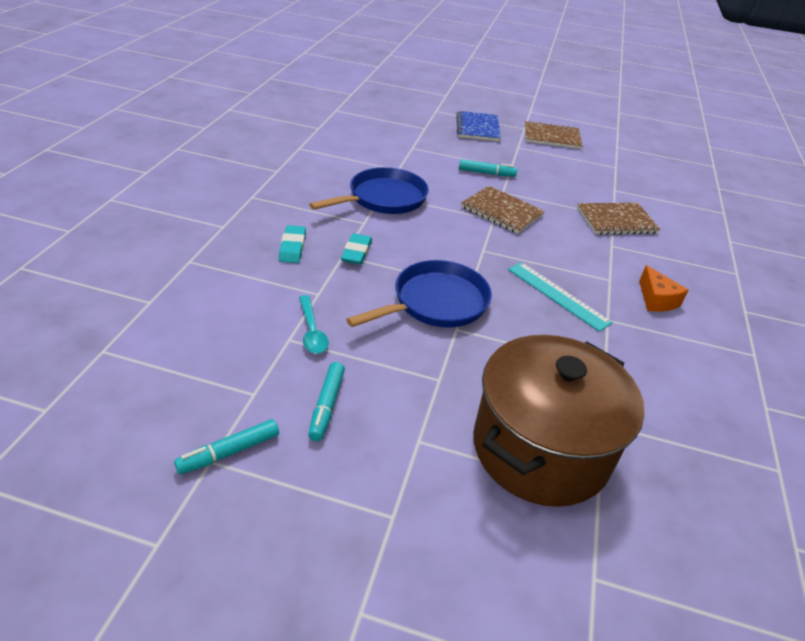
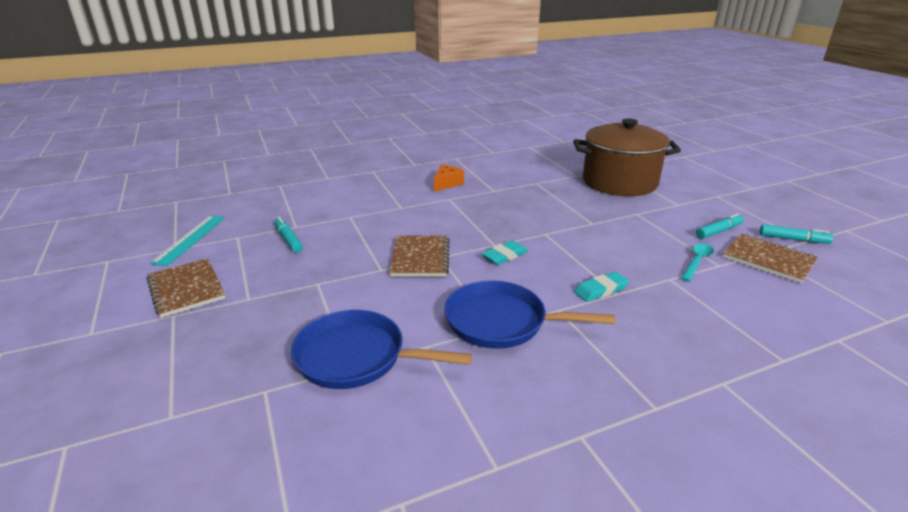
camera: 125 degrees left, 10 degrees down
(292, 247) = (658, 322): turquoise eraser -> turquoise eraser (505, 256)
(436, 302) = (585, 237): blue pan -> blue pan (356, 357)
(477, 128) = (211, 348): blue notebook -> none
(486, 173) = (351, 291): turquoise marker -> turquoise marker (288, 239)
(557, 295) = (498, 207): turquoise ruler -> turquoise ruler (190, 239)
(616, 220) = (357, 214): brown notebook -> brown notebook (768, 260)

